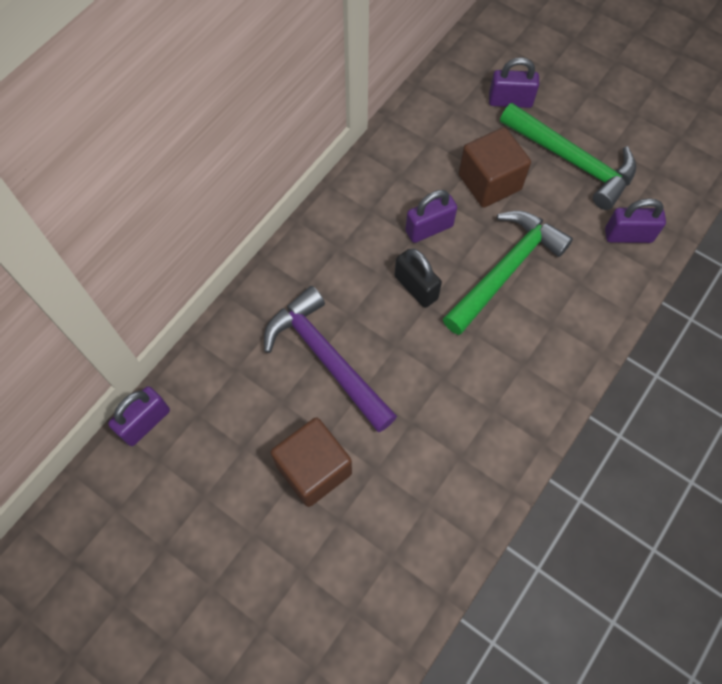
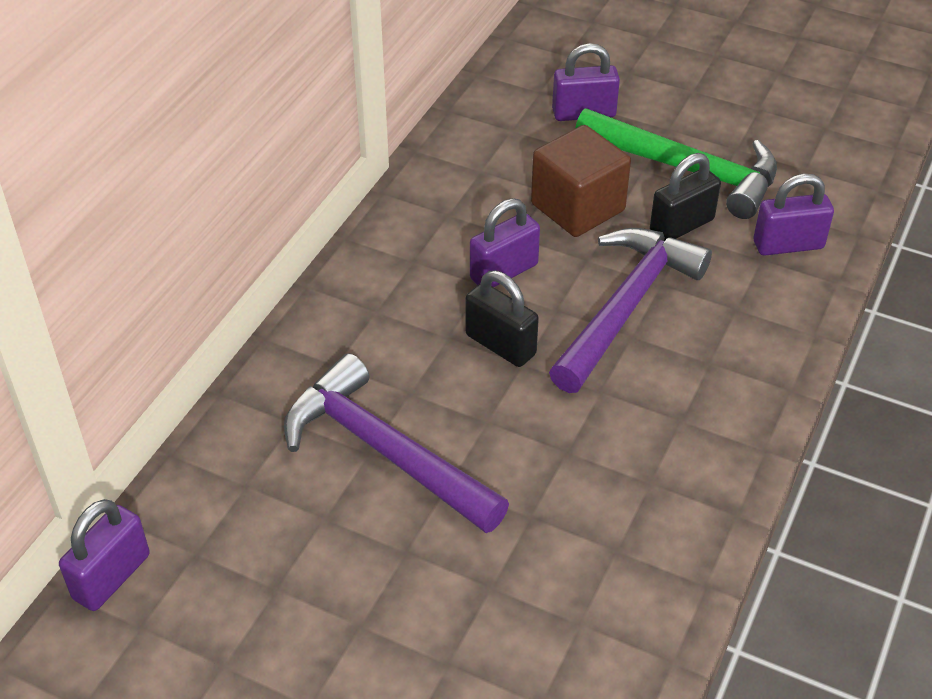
camera: 10 degrees left, 20 degrees down
(314, 469) = (393, 600): brown cube -> none
(505, 270) = (625, 307): green hammer -> purple hammer
(558, 208) = (681, 226): none -> black padlock

